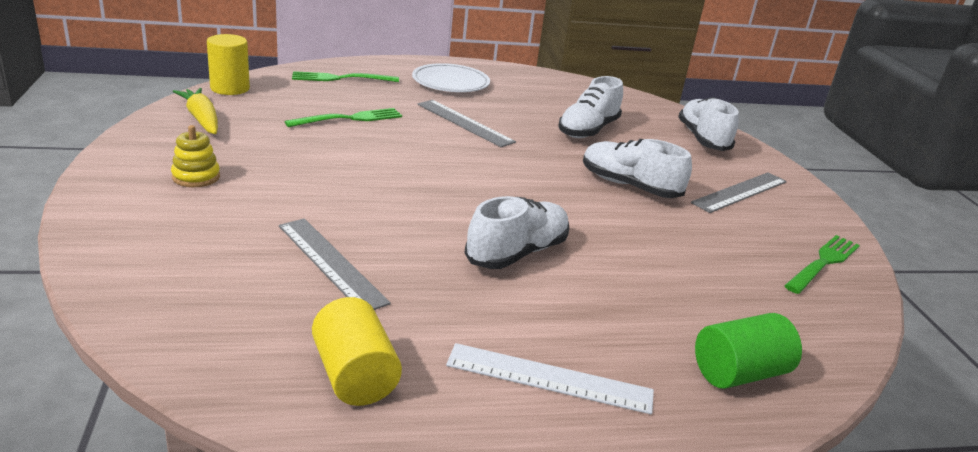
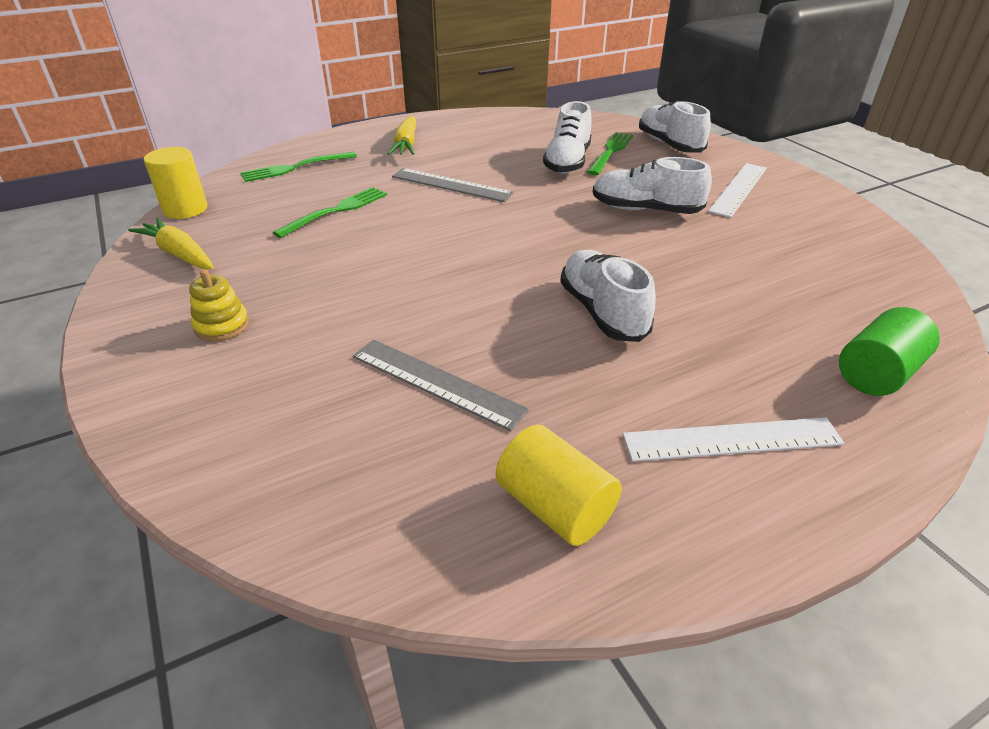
camera: 15 degrees left, 10 degrees up
(450, 82) = (406, 144): white plate -> yellow carrot
(517, 253) = (602, 312): white shoe -> white shoe turned 45 degrees counterclockwise
(740, 192) = (738, 189): grey ruler -> white ruler
(823, 263) = (854, 239): green fork -> green fork (610, 152)

